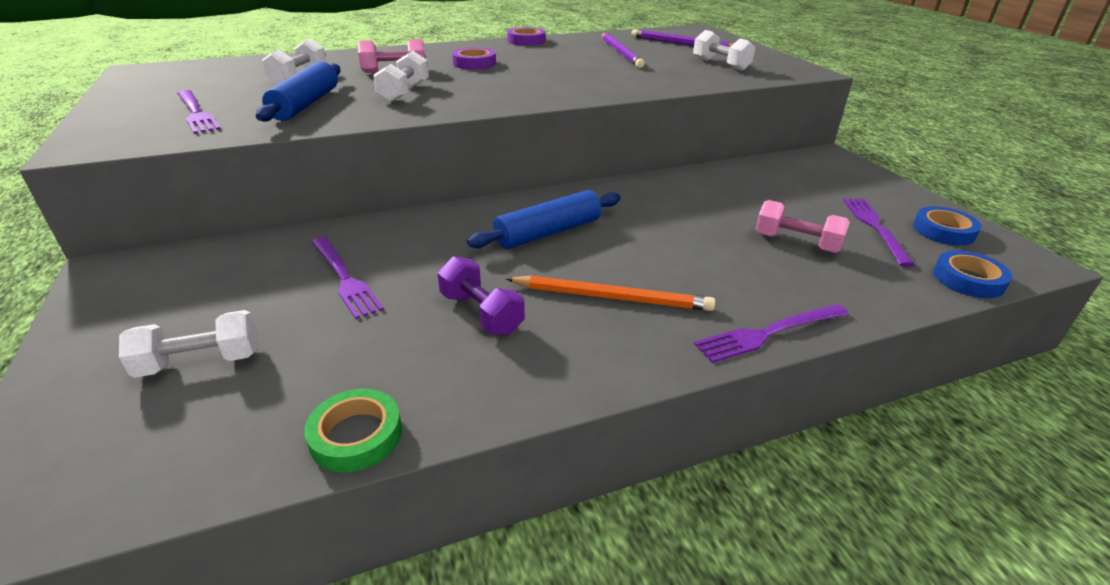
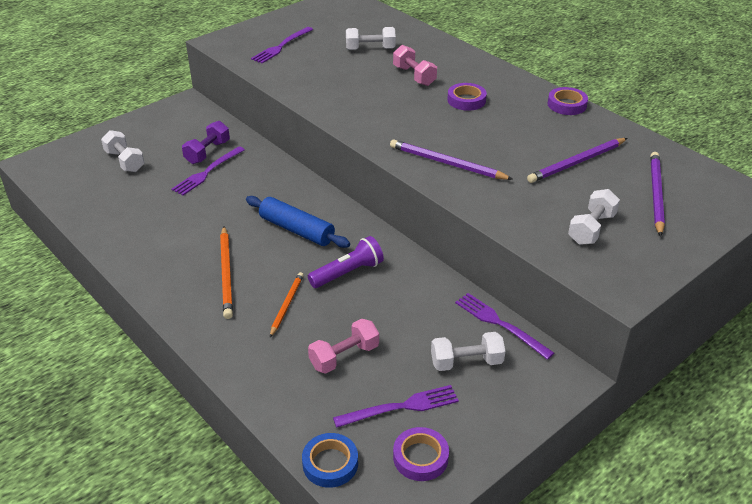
camera: 70 degrees right, 5 degrees up
(305, 104) = (319, 71): blue rolling pin -> none
(356, 435) = (88, 221): green tape -> none
(404, 92) = (368, 95): white dumbbell -> white dumbbell (466, 362)
(481, 313) = (191, 228): purple dumbbell -> purple dumbbell (207, 152)
(584, 86) = (447, 163): none -> purple pencil
(651, 216) = (348, 273): none -> purple flashlight
(696, 263) = (286, 305): none -> orange pencil
(768, 333) = (211, 347): purple fork -> purple fork (500, 324)
(796, 243) = (344, 356): pink dumbbell -> pink dumbbell turned 45 degrees clockwise
(943, 231) = (420, 457): blue tape -> purple tape

